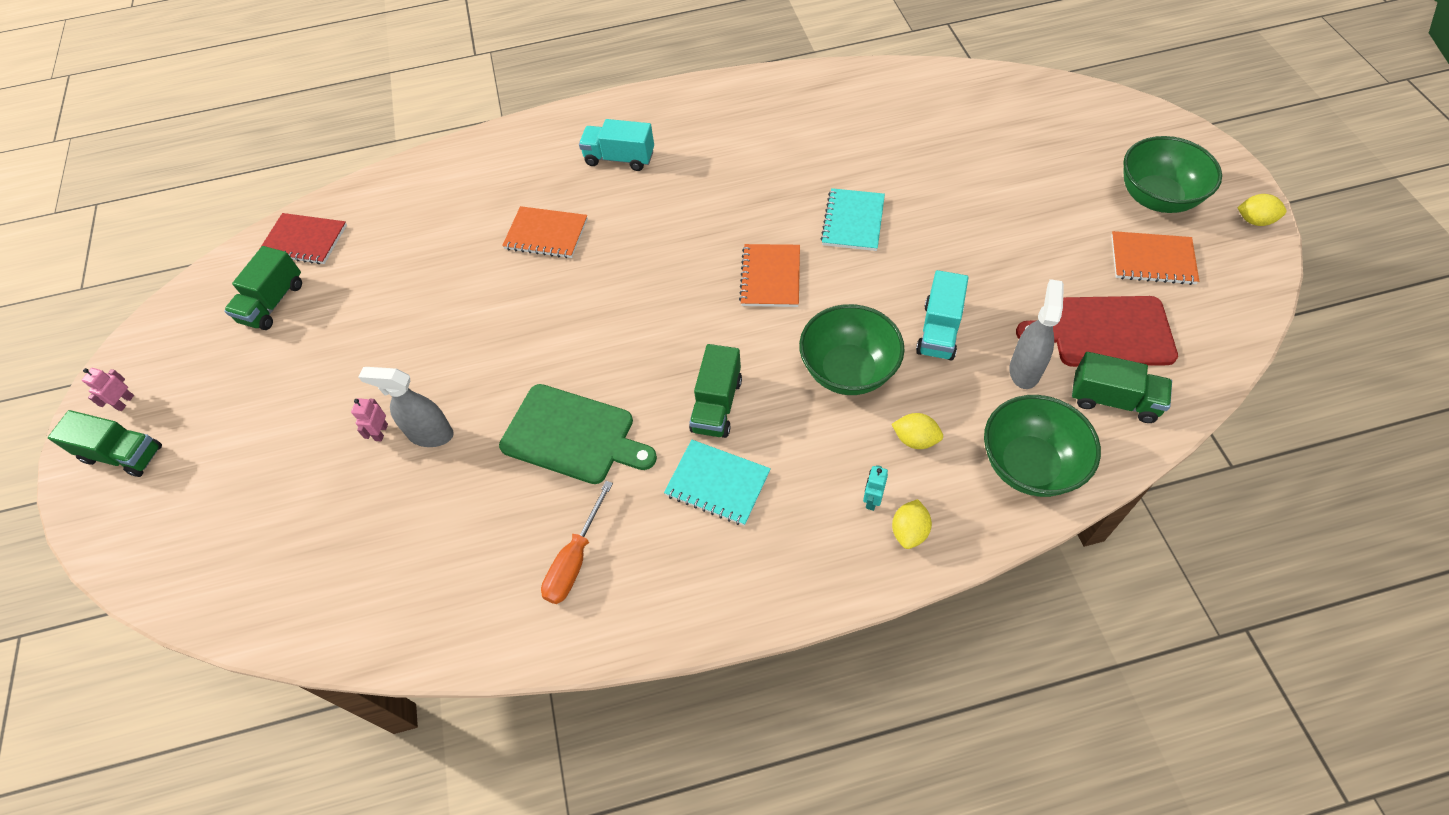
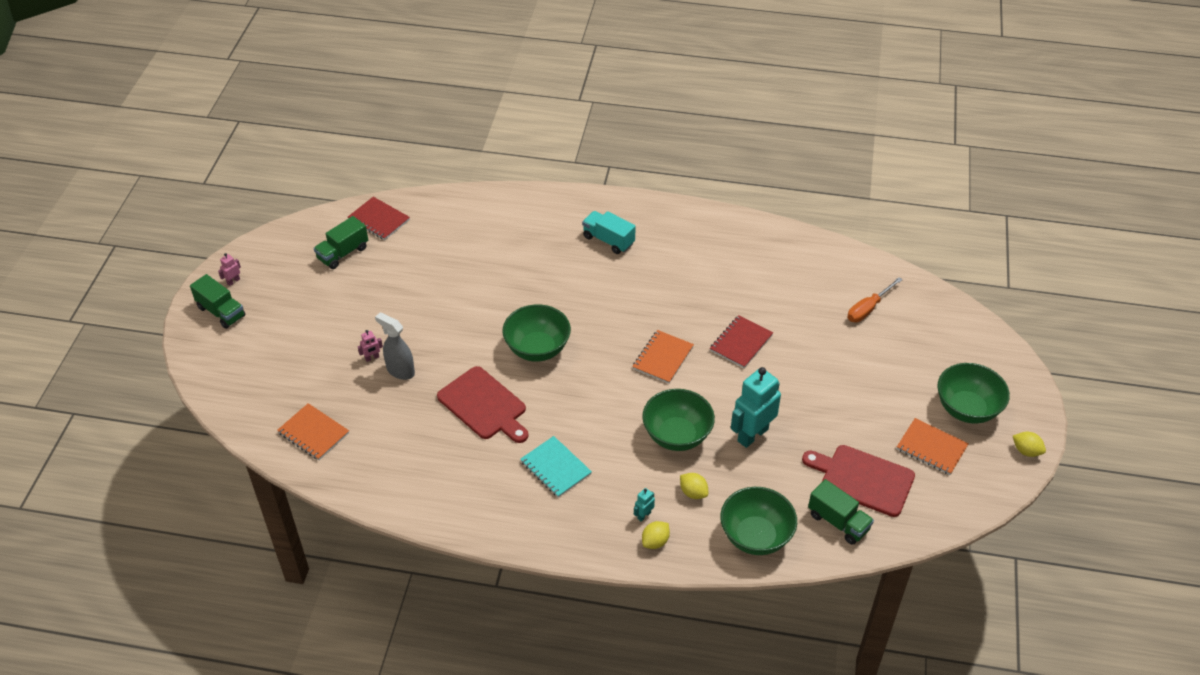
camera: 20 degrees right, 10 degrees down
(381, 432) = (372, 358): pink robot -> pink robot turned 150 degrees counterclockwise
(546, 234) = (532, 274): orange notebook -> orange notebook (313, 433)
(573, 435) = (484, 405): green cutting board -> red cutting board
(575, 560) = (449, 475): orange screwdriver -> orange screwdriver (868, 309)
(604, 328) = (537, 349): none -> green bowl
(716, 405) = (581, 423): green truck -> none
(853, 221) = (741, 343): turquoise notebook -> red notebook
(939, 330) = (752, 435): turquoise truck -> turquoise robot
(1024, 370) = (792, 481): grey spray bottle -> none

